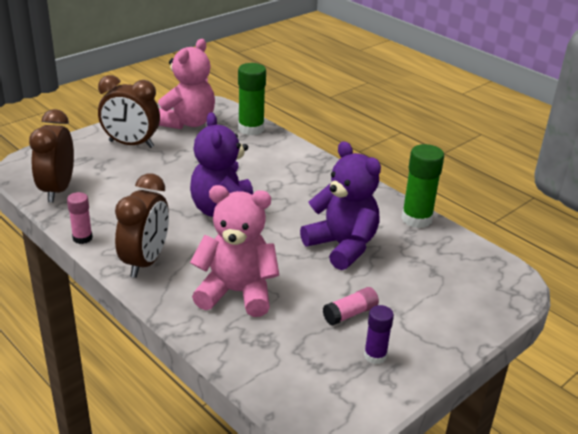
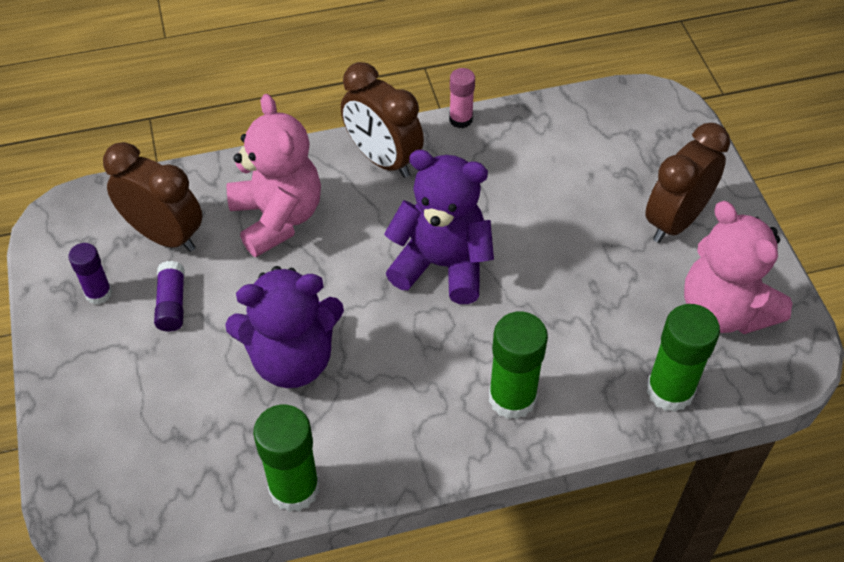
camera: 120 degrees right, 20 degrees up
(57, 190) = (580, 120): brown clock -> brown clock (165, 235)
(236, 292) = (277, 218): pink teddy bear -> pink teddy bear turned 60 degrees counterclockwise
(296, 168) = (512, 398): none -> green glue stick
(350, 314) = (172, 304): pink glue stick -> purple glue stick

